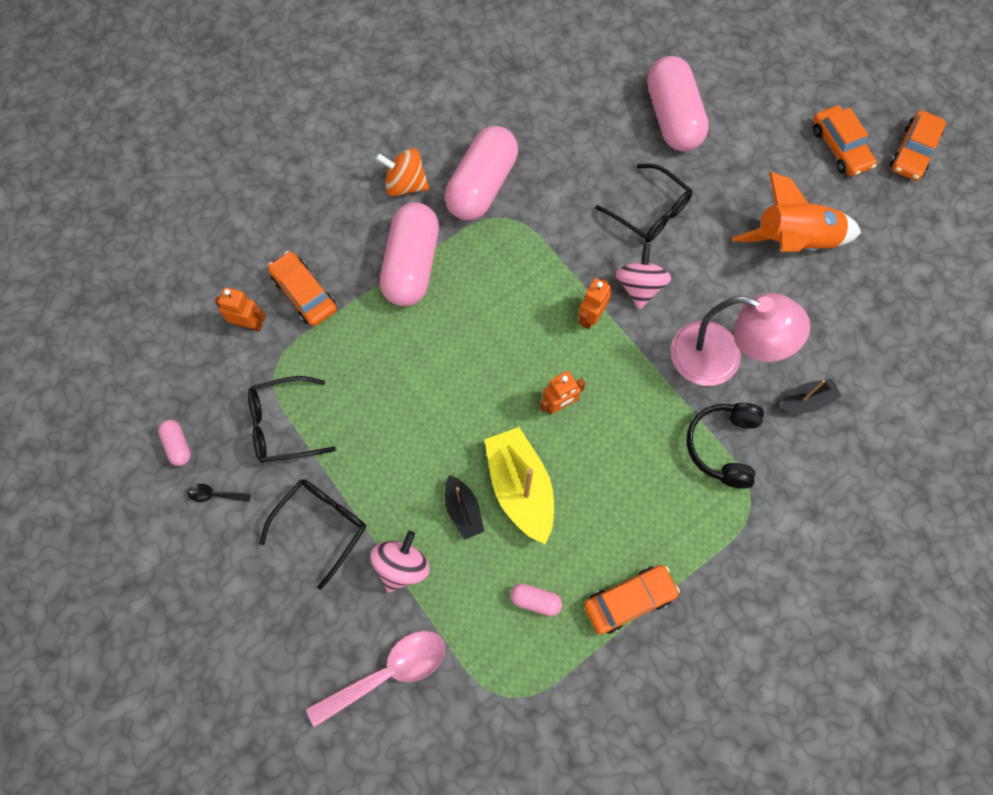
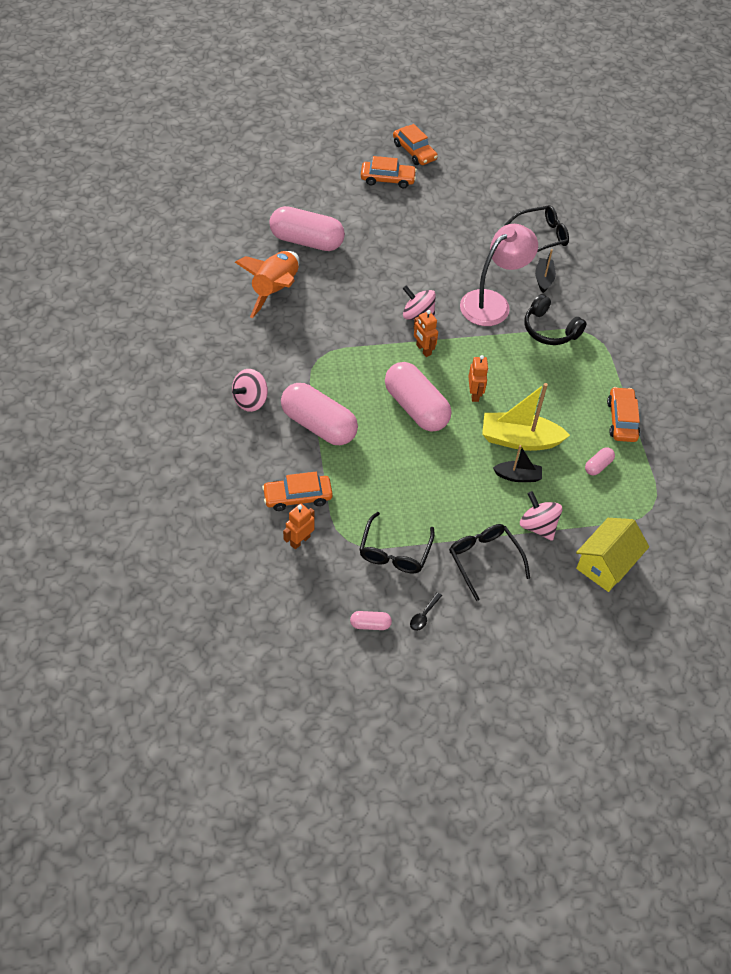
camera: 65 degrees left, 15 degrees down
(388, 672) = (606, 564): pink spoon -> yellow house
(405, 184) = (250, 400): orange spinning top -> pink spinning top
(482, 186) = (284, 359): pink capsule -> pink capsule (416, 408)
(649, 212) = (368, 285): black glasses -> black glasses (541, 236)
(793, 241) = (436, 232): orange rocket -> orange rocket (275, 290)

